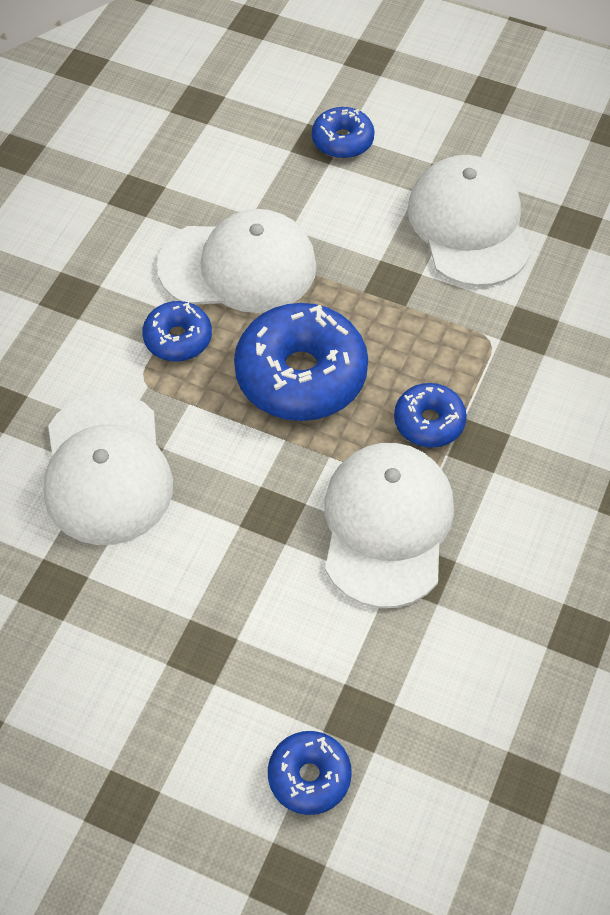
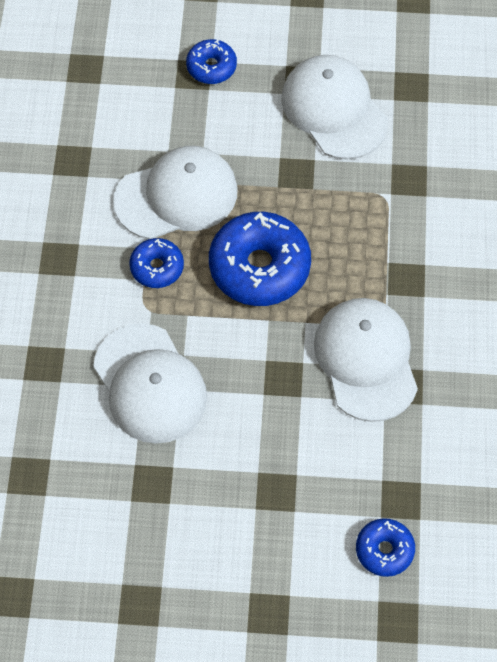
camera: 20 degrees left, 5 degrees up
(429, 422) = (365, 273): blue donut -> none

